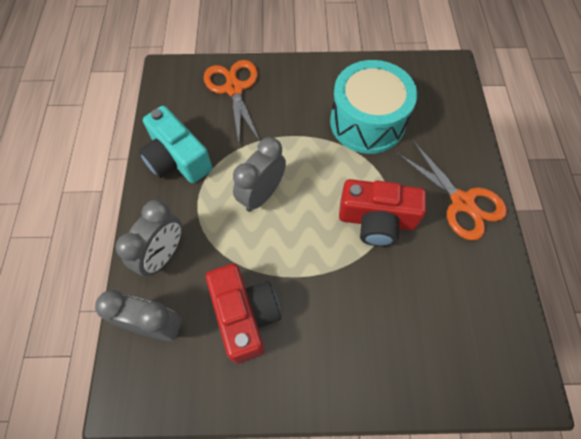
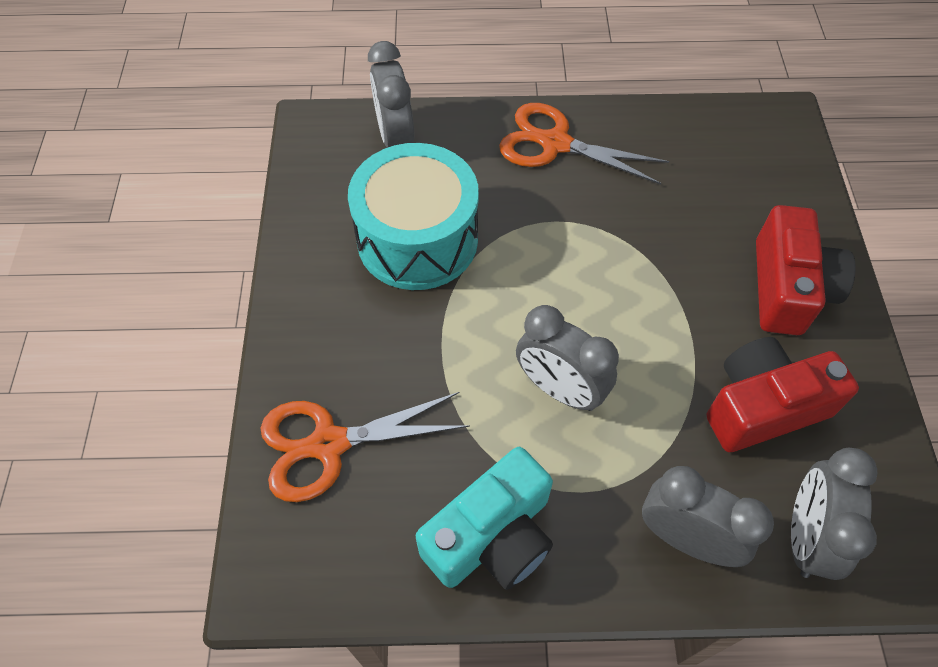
camera: 90 degrees left, 5 degrees down
(376, 220) = (592, 239): red camera -> red camera (788, 288)
(448, 108) = (395, 138): none -> grey clock
(462, 202) = (555, 143): orange scissors -> orange scissors turned 120 degrees counterclockwise

